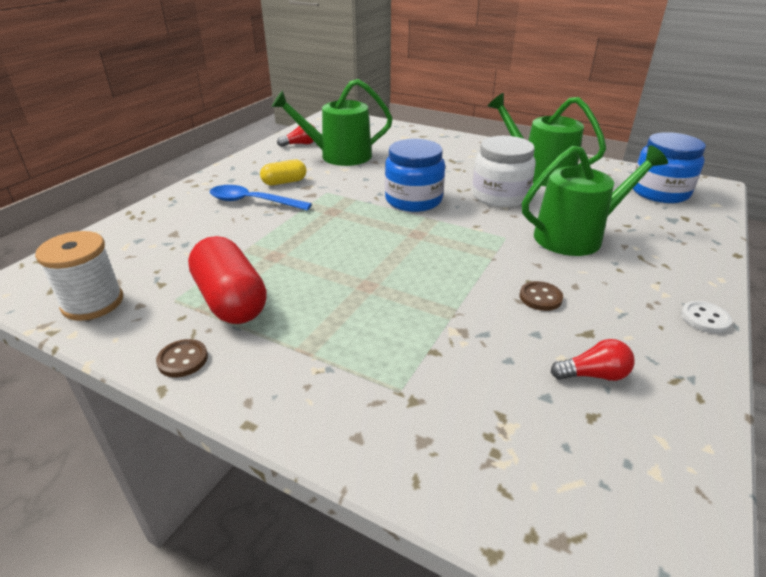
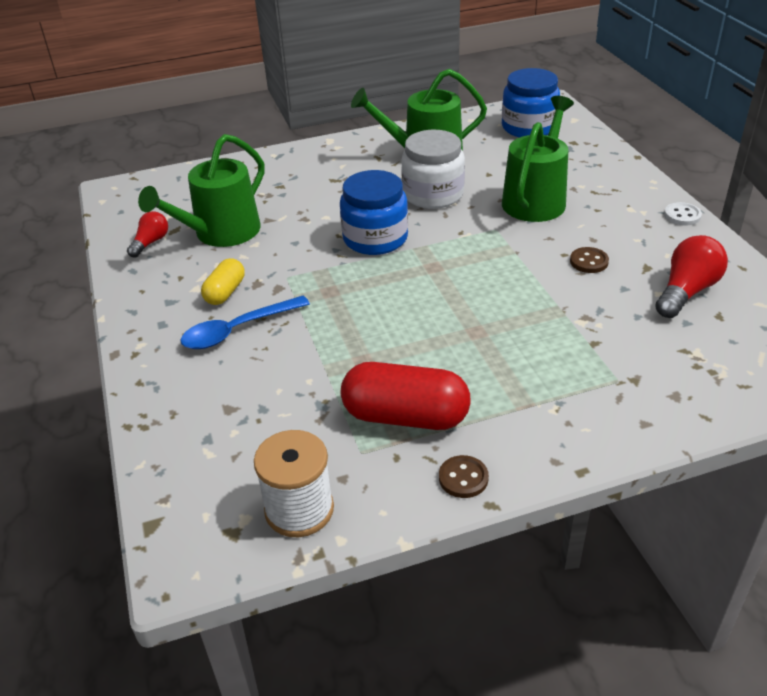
camera: 45 degrees left, 5 degrees up
(593, 375) = (686, 291): red light bulb -> red light bulb, size x1.63

